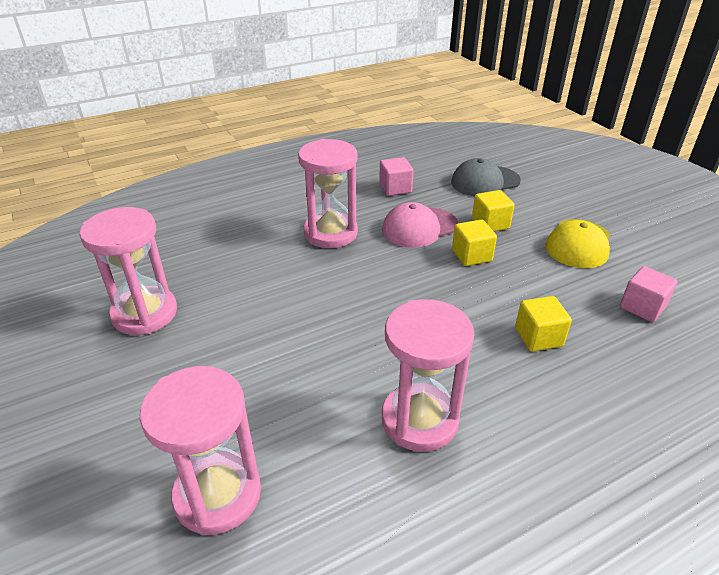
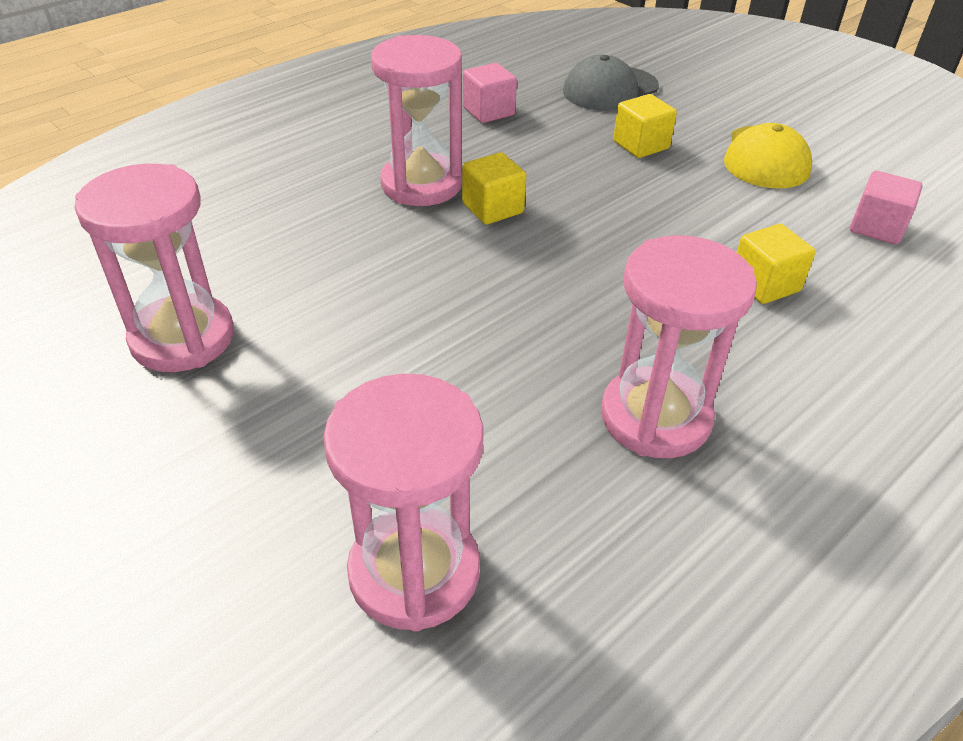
camera: 15 degrees left, 5 degrees up
(419, 227) = (546, 161): pink cap -> none
(471, 255) = (633, 190): yellow cube -> yellow cube (493, 208)

